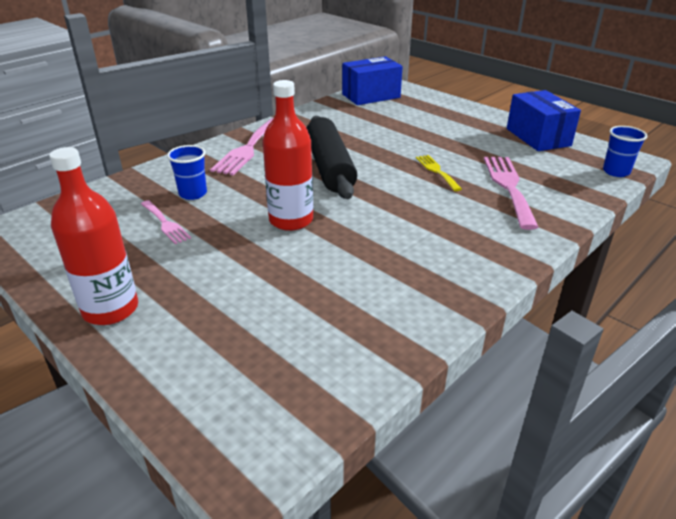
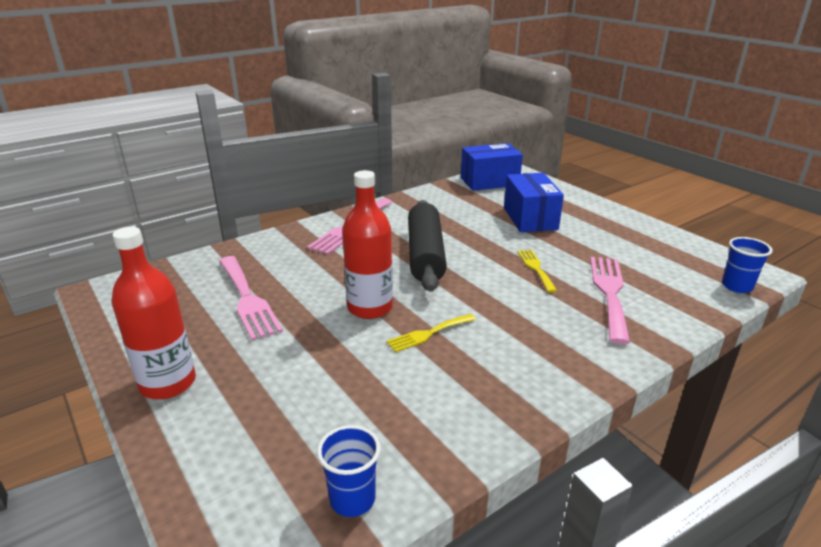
camera: 10 degrees right, 5 degrees down
(165, 223) = (247, 299): pink fork -> pink fork, size x1.75
(193, 194) = (283, 270): blue cup -> blue cup (352, 499)
(354, 238) = (428, 333): none -> yellow fork
(538, 137) = (657, 239): blue box -> blue box (530, 218)

